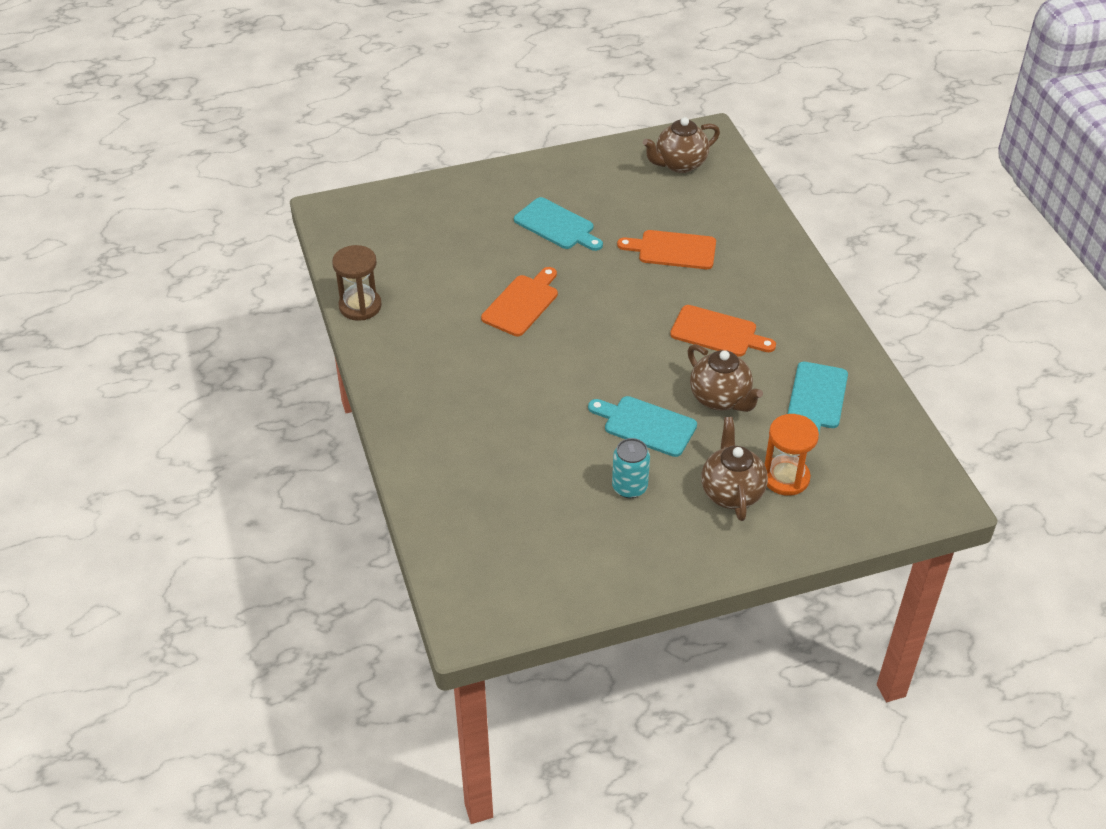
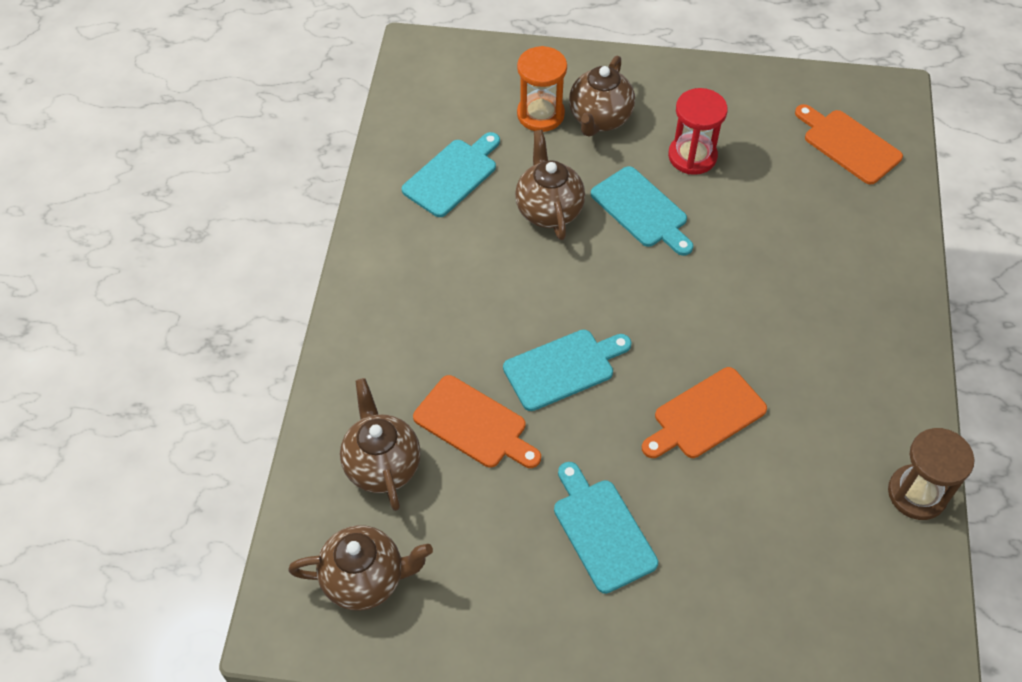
camera: 155 degrees left, 10 degrees up
(629, 487) = (692, 156): turquoise can -> red hourglass
(636, 298) = (563, 368): none -> turquoise cutting board
(713, 213) = (382, 465): none -> brown teapot
(717, 332) = (499, 287): orange cutting board -> orange cutting board (848, 144)

